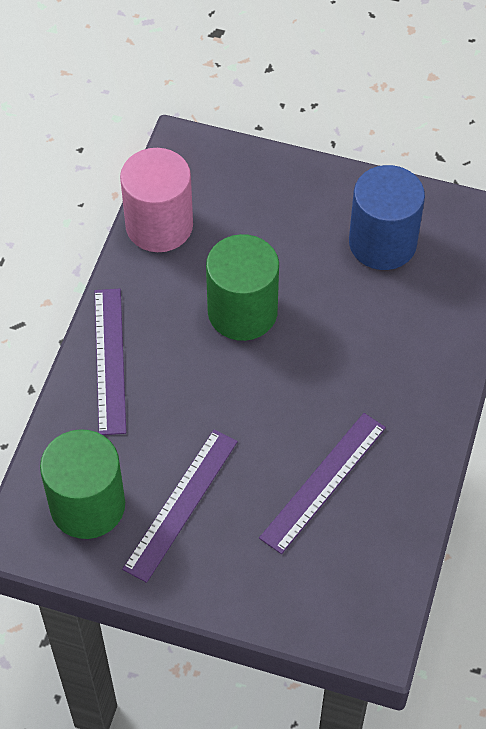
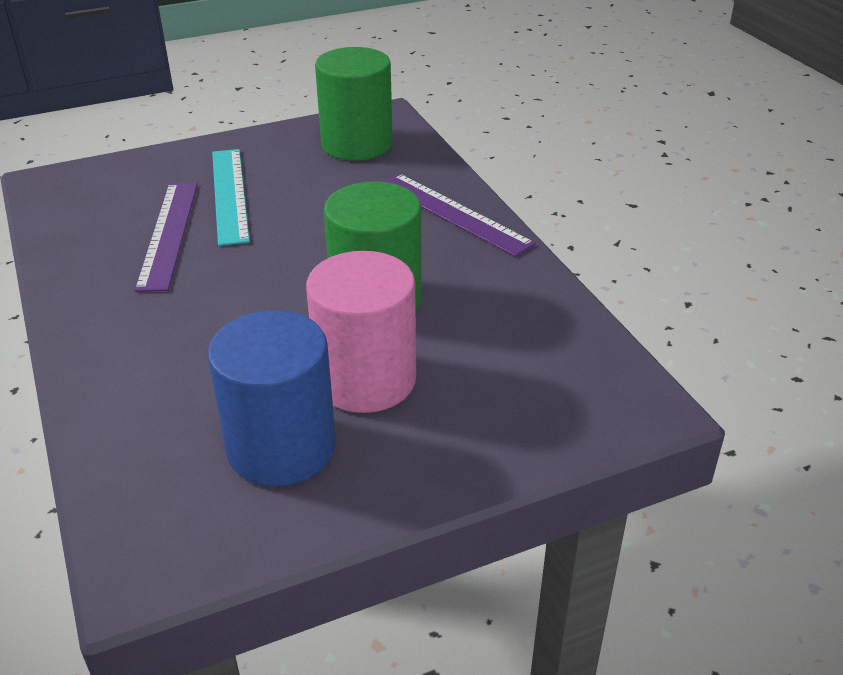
camera: 140 degrees right, 20 degrees down
(159, 225) = (554, 320): pink cylinder -> pink cylinder (366, 380)
(181, 504) = (284, 173): purple ruler -> none
(244, 503) = (229, 194): none -> turquoise ruler

